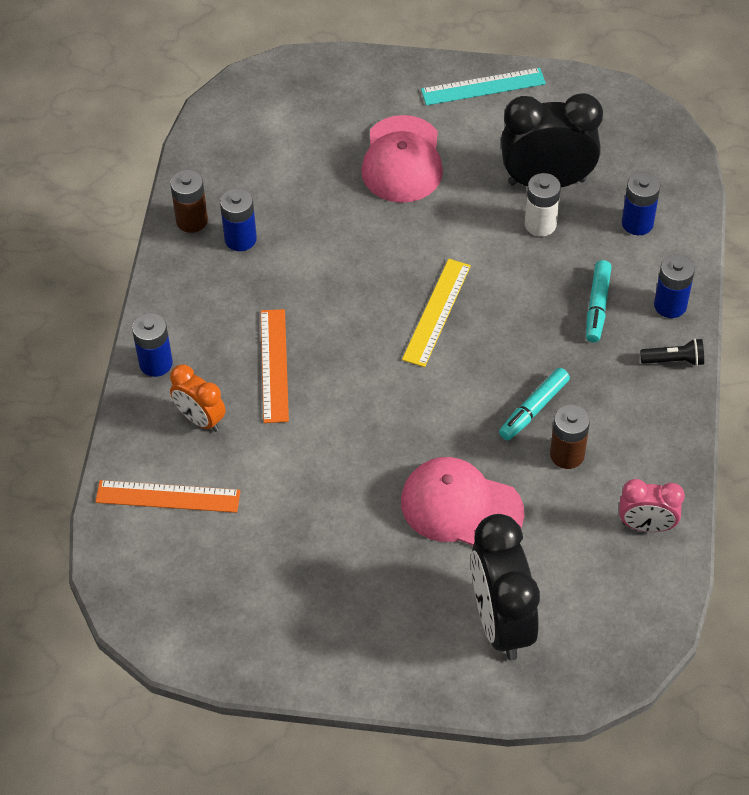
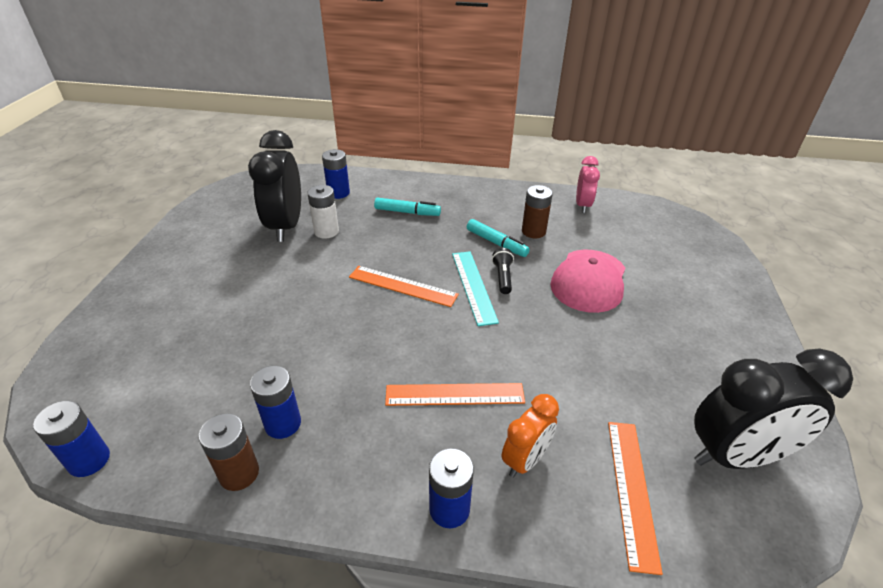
camera: 90 degrees left, 15 degrees down
(402, 160) = (228, 300): pink cap -> none
(436, 312) = (402, 286): yellow ruler -> orange ruler
(483, 87) = (169, 251): turquoise ruler -> turquoise ruler (474, 286)
(501, 621) = (680, 266): black clock -> black clock (736, 456)
(670, 305) = (410, 186): blue battery -> blue battery (89, 460)
(674, 360) = (454, 188): black flashlight -> black flashlight (503, 277)

